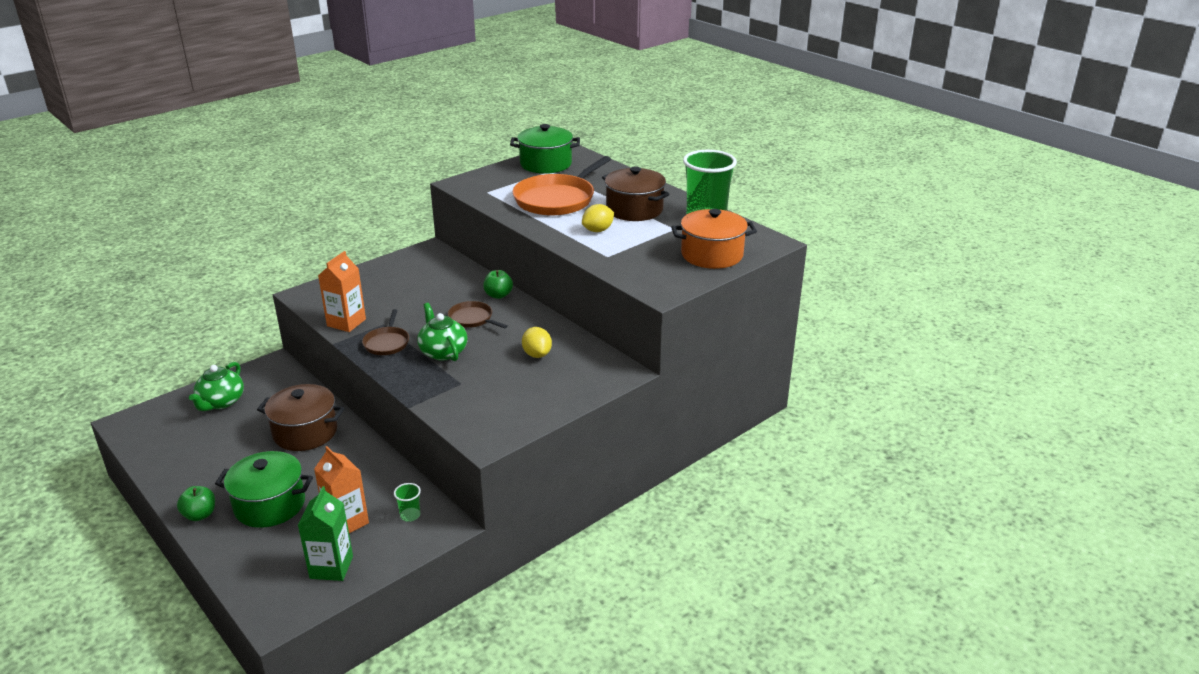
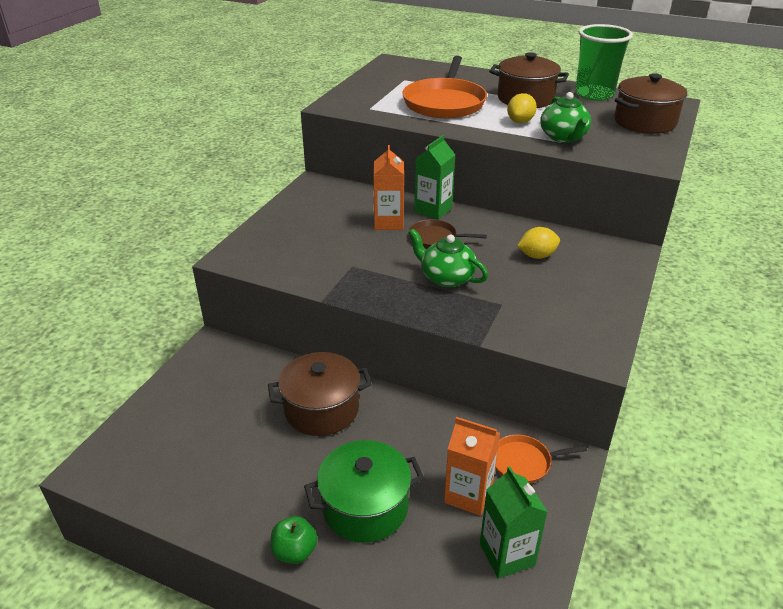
camera: 25 degrees left, 5 degrees up
(221, 402) = (190, 406): green teapot -> green teapot (563, 137)
(346, 322) = (311, 275): orange carton -> orange carton (389, 222)
(387, 343) = (379, 284): brown pan -> none
(410, 515) = (524, 462): green cup -> orange pan
(498, 295) = (433, 210): green apple -> green carton
(537, 354) = (537, 256): yellow lemon -> yellow lemon turned 60 degrees counterclockwise
(545, 164) = (391, 75): green pot -> none
(712, 255) = (644, 122): orange pot -> brown pot

